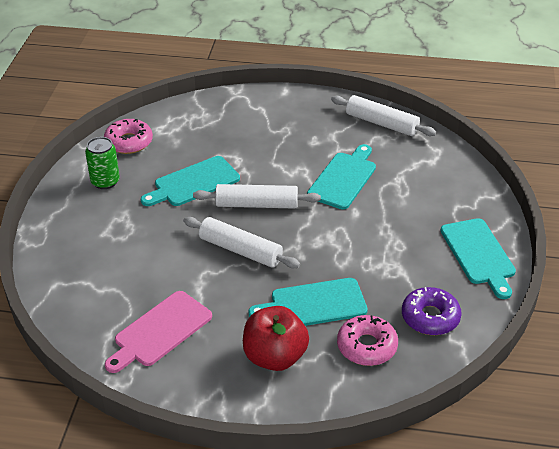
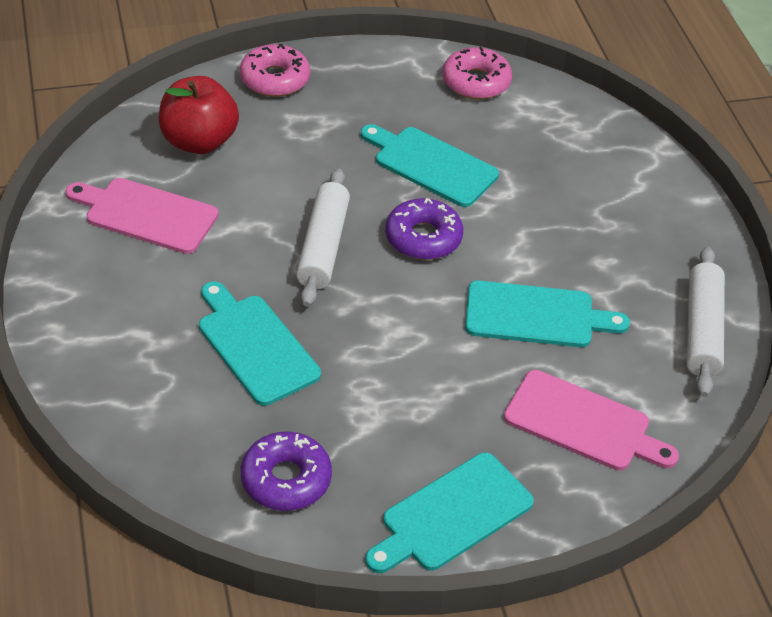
camera: 65 degrees right, 5 degrees up
(105, 182) = (385, 86): green can -> none
(257, 204) = (423, 238): white rolling pin -> purple donut
(275, 357) = (144, 330): red apple -> red apple (199, 141)
(366, 346) = (200, 419): pink donut -> pink donut (275, 79)
(430, 185) = (583, 423): none -> pink cutting board

